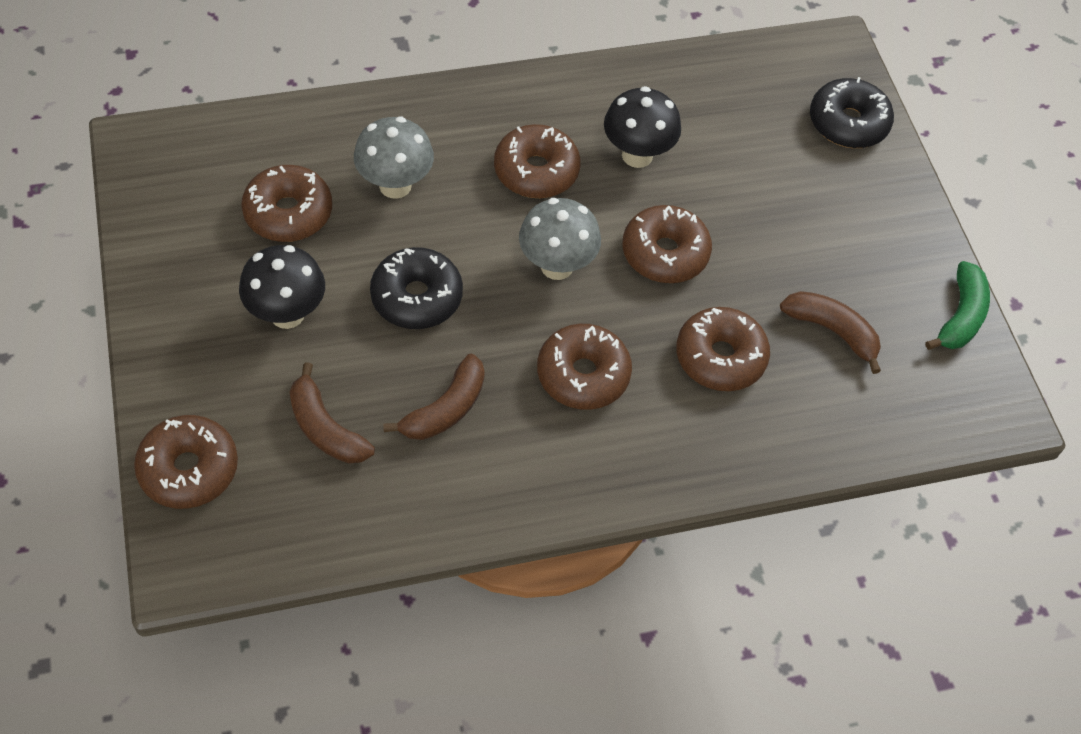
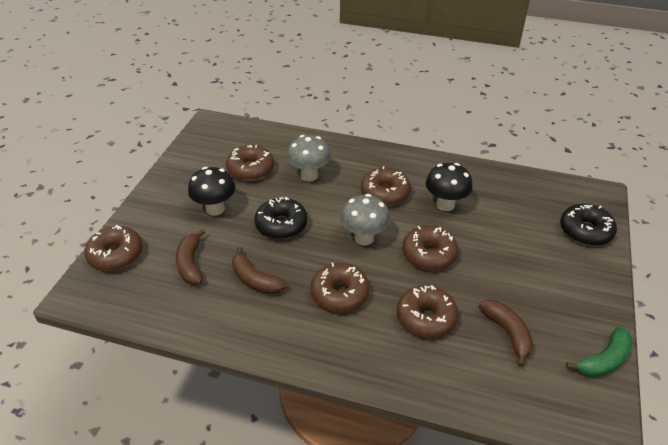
camera: 35 degrees right, 15 degrees down
(446, 409) = (255, 280): brown banana -> brown banana turned 60 degrees clockwise

